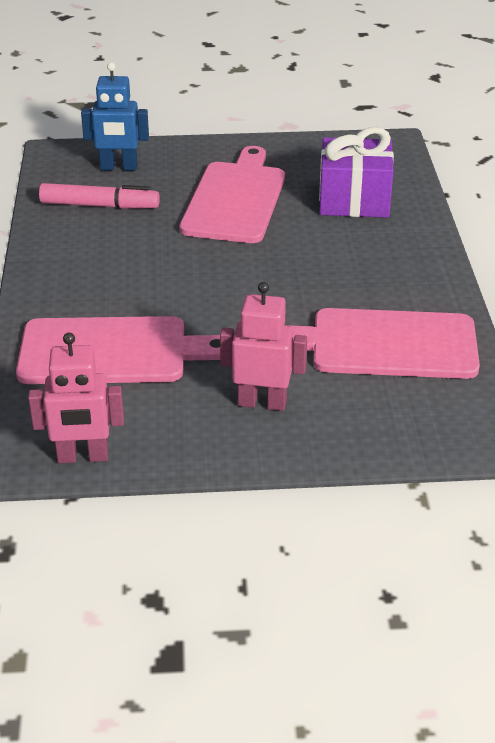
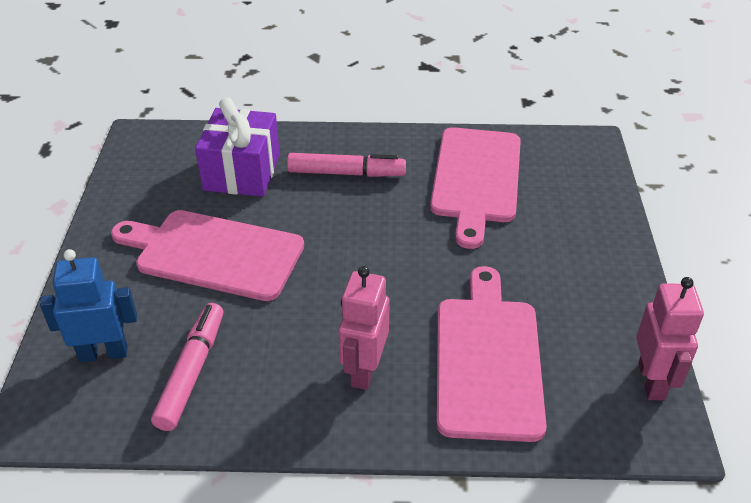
camera: 85 degrees left, 5 degrees up
(119, 168) = (103, 353): blue robot -> blue robot turned 105 degrees counterclockwise
(262, 403) = (560, 256): pink robot -> pink robot (364, 370)
(370, 258) = (346, 173): none -> pink marker

